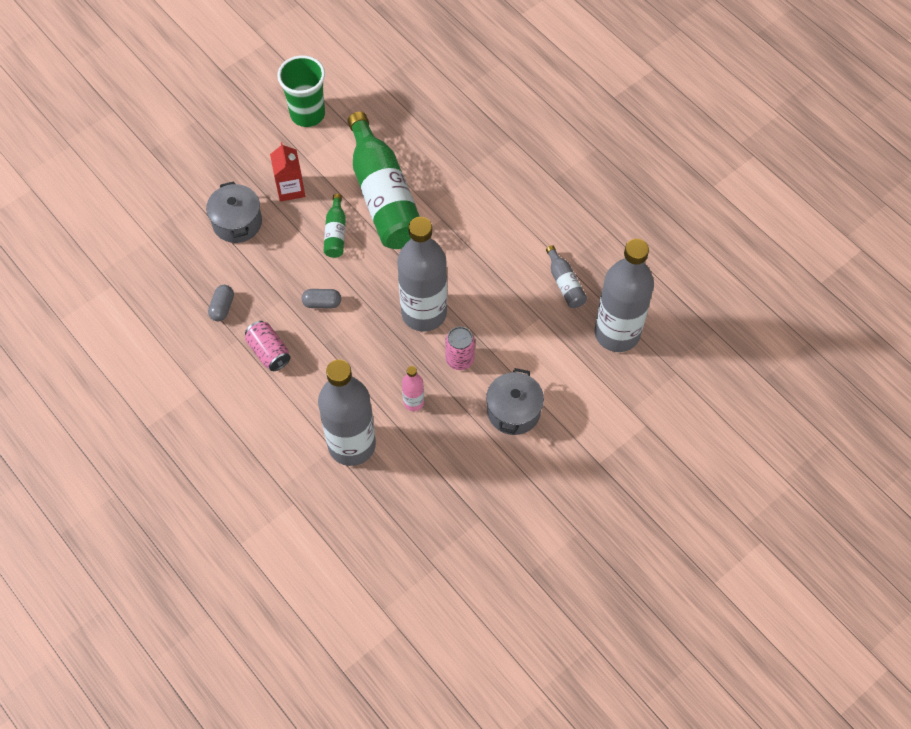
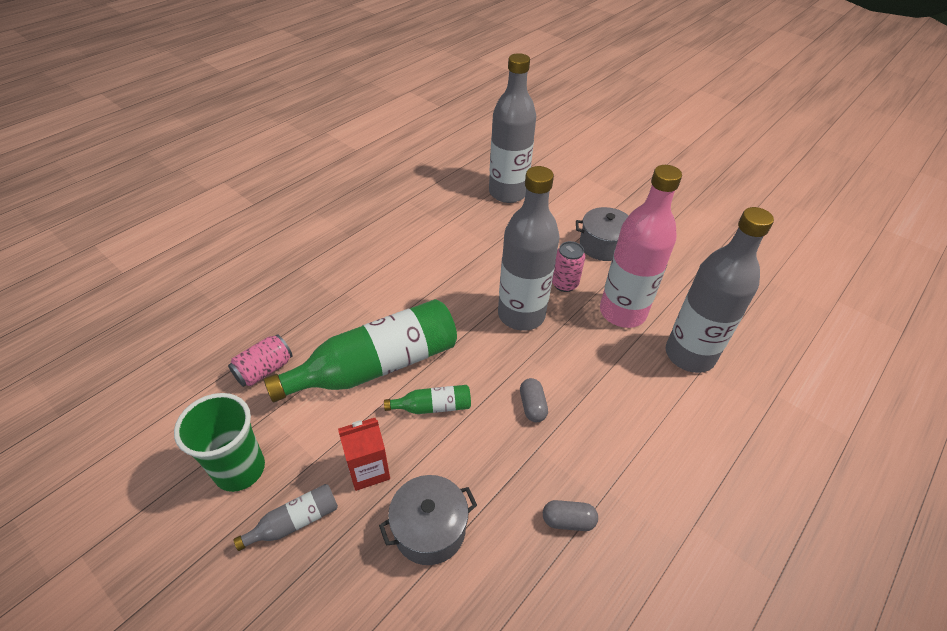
camera: 100 degrees left, 15 degrees down
(269, 352) = (613, 451): pink can -> pink can (264, 370)
(413, 402) = (622, 312): pink bottle -> pink bottle, size x2.28
(565, 283) = (465, 223): grey bottle -> grey bottle (294, 522)

